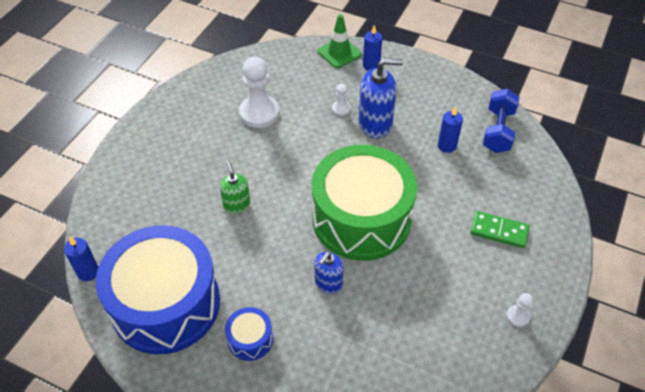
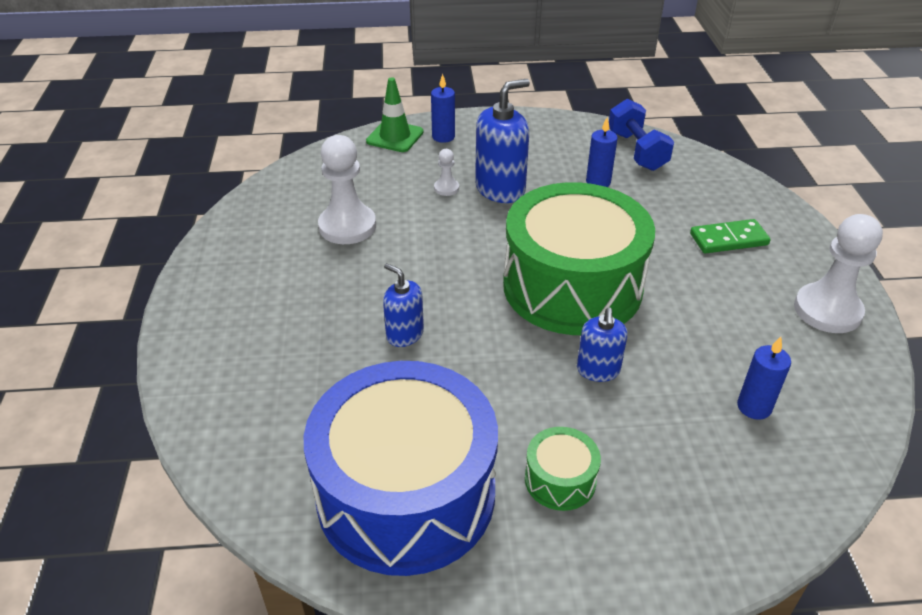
camera: 30 degrees left, 10 degrees down
(88, 272) = (251, 509): blue candle -> blue candle (754, 407)
(237, 205) = (404, 334): green soap dispenser -> blue soap dispenser
(250, 339) = (560, 479): blue drum -> green drum
(517, 316) = (827, 310): white pawn -> white pawn, size x2.14

